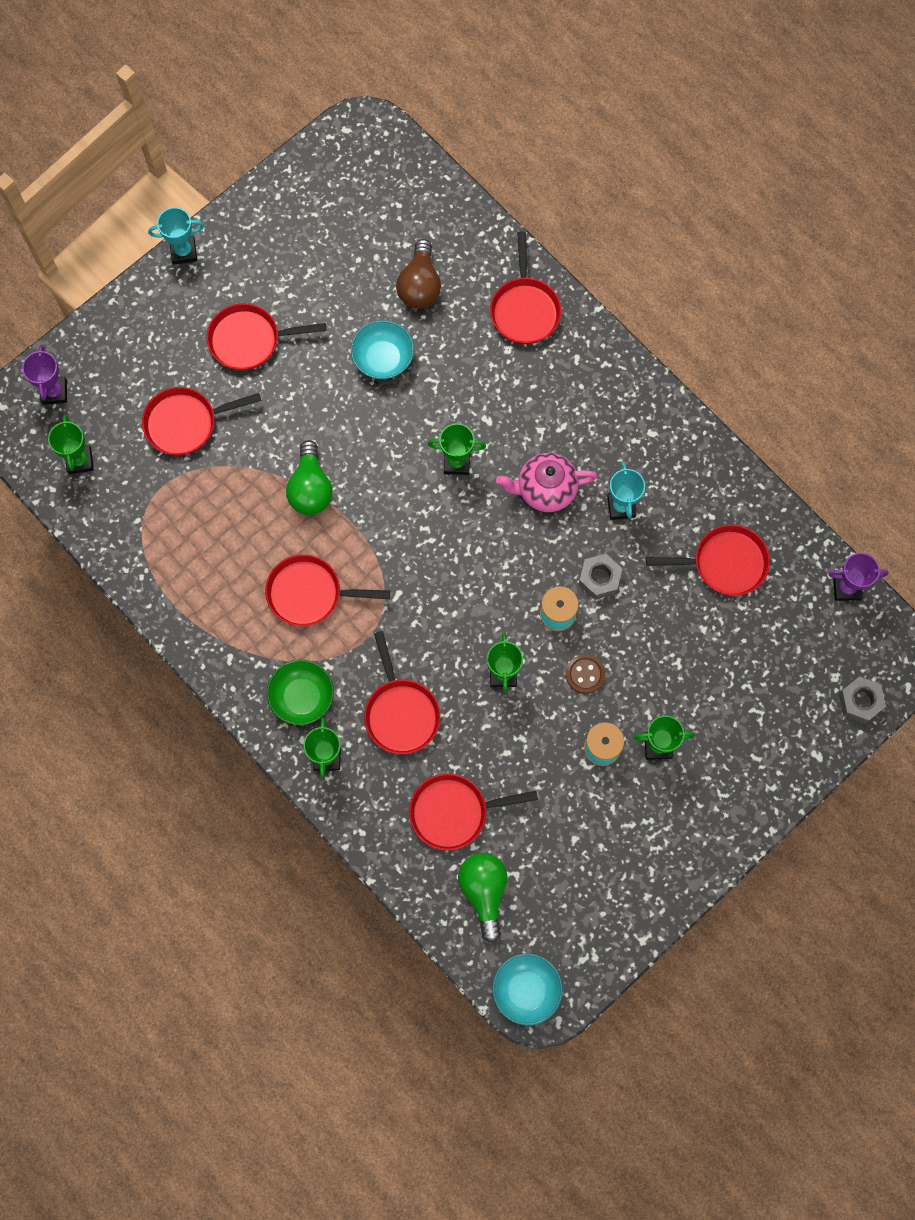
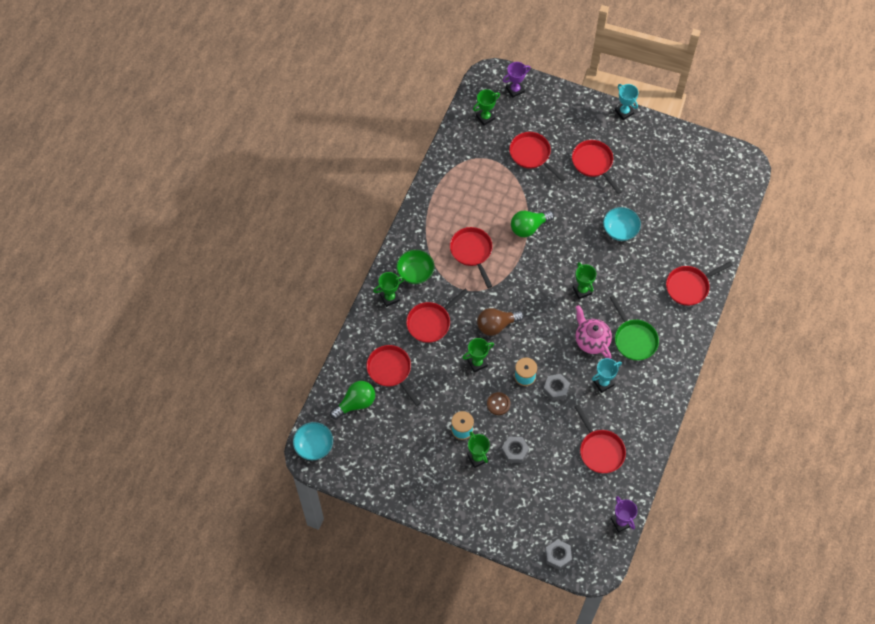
camera: 65 degrees right, 10 degrees down
(420, 286) = (672, 229): brown light bulb -> brown light bulb (496, 325)
(571, 429) = (634, 339): none -> green pan
(671, 686) = (515, 451): none -> grey nut

